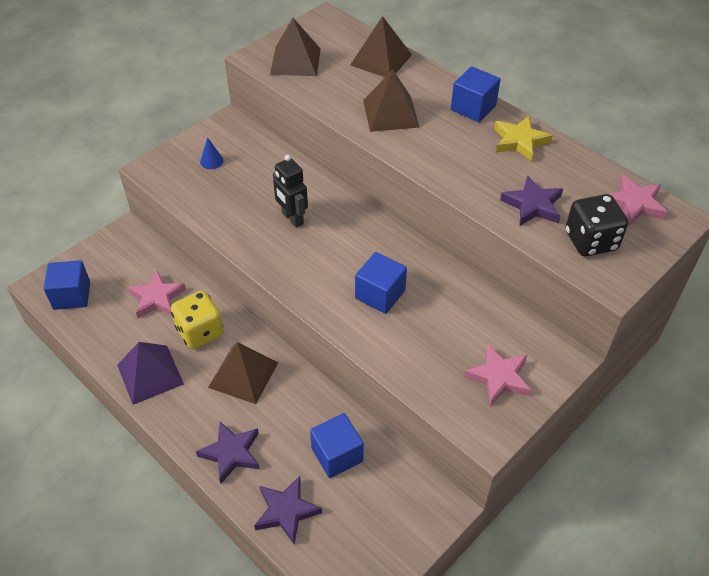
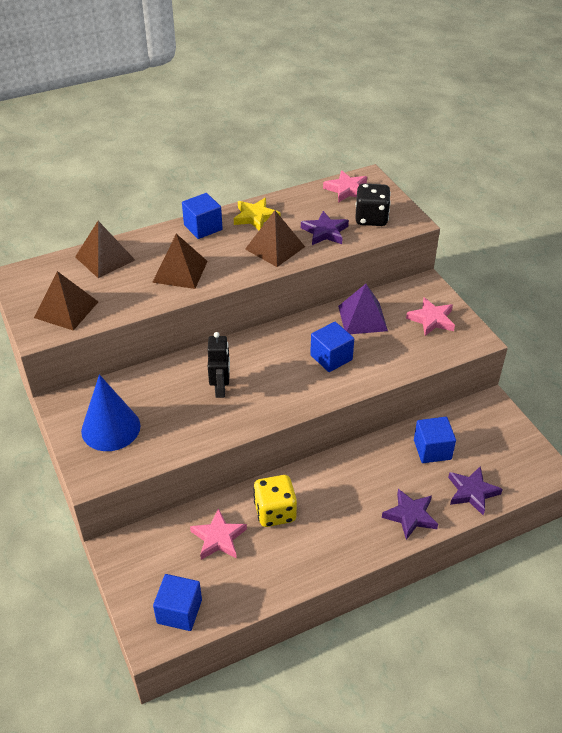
camera: 70 degrees left, 5 degrees down
(150, 374) = (307, 559): purple pyramid -> purple pyramid (362, 318)
(211, 161) = (111, 428): blue cone -> blue cone, size x2.42
(243, 375) = (335, 491): brown pyramid -> brown pyramid (275, 248)
(292, 218) = (221, 389): black robot -> black robot turned 75 degrees counterclockwise

